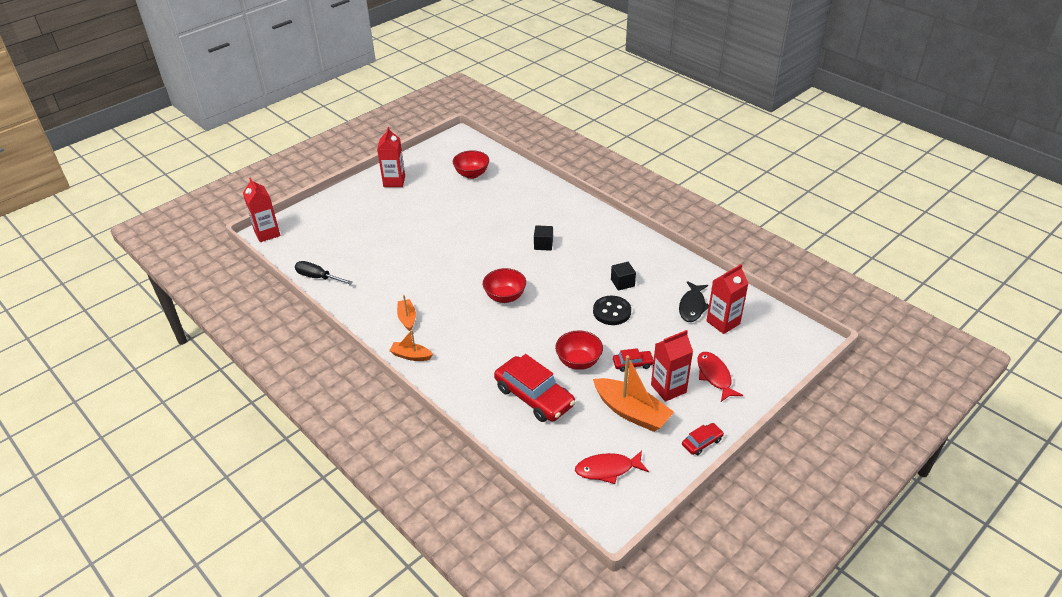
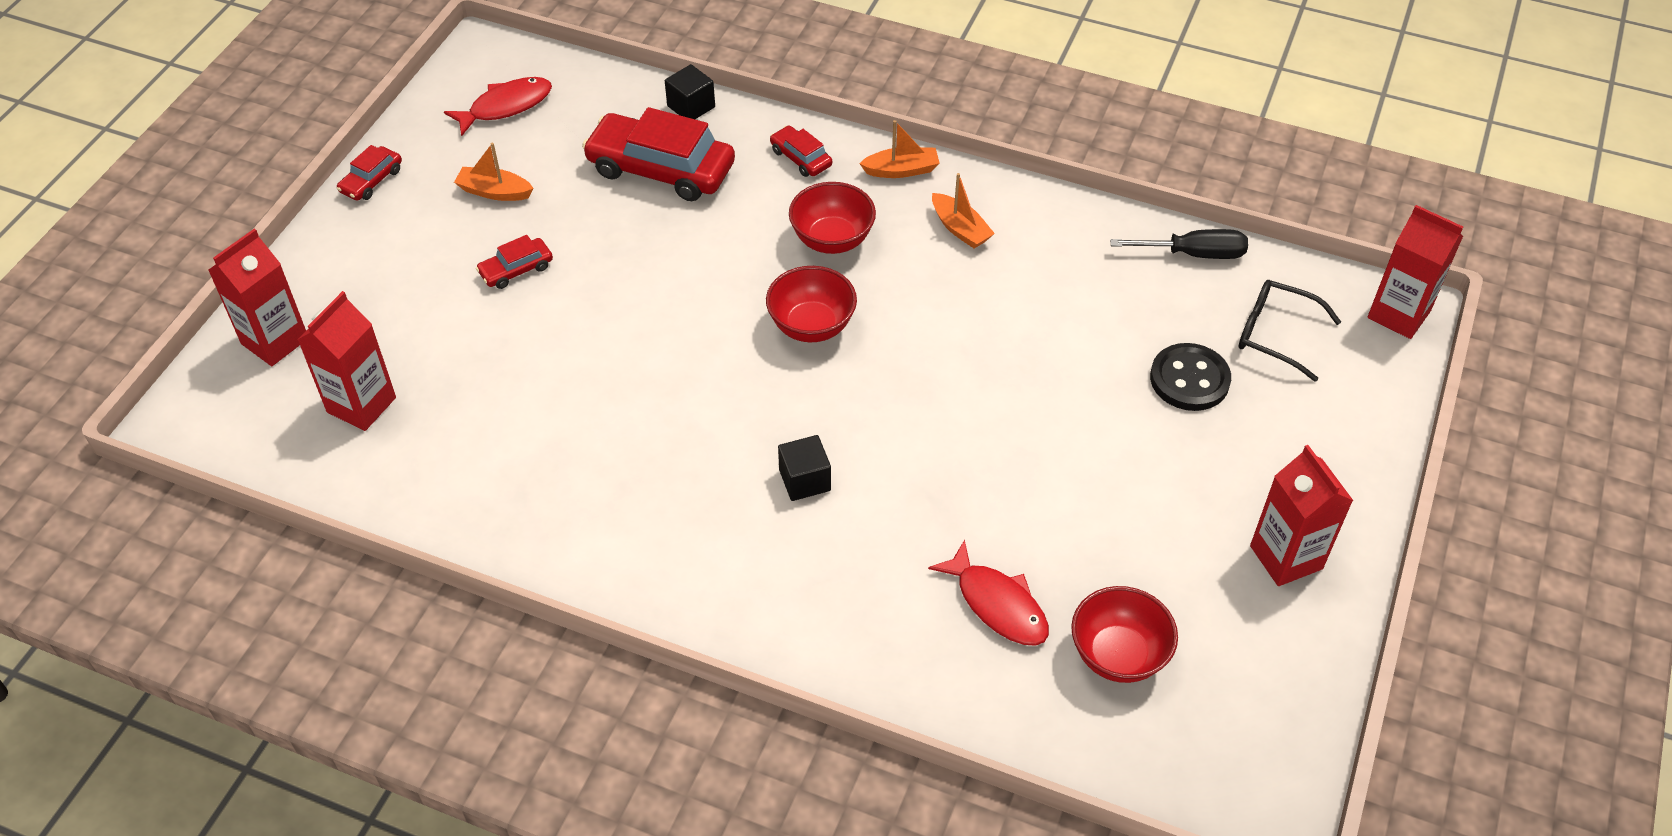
camera: 155 degrees right, 10 degrees up
(321, 240) = (1275, 334): none -> black glasses
(456, 379) = (801, 158): none -> red car
(578, 362) = (613, 244): red bowl -> red bowl (832, 240)
(612, 312) = (589, 360): black button -> black button (1189, 379)
(622, 283) = (590, 434): black cube -> black cube (691, 106)
(631, 412) = (495, 192): orange boat -> orange boat, size x0.54
(668, 388) = (442, 246): red carton -> red carton (275, 341)
(692, 306) = (429, 423): black fish -> none
(714, 376) = (364, 291): red fish -> red fish (997, 604)

